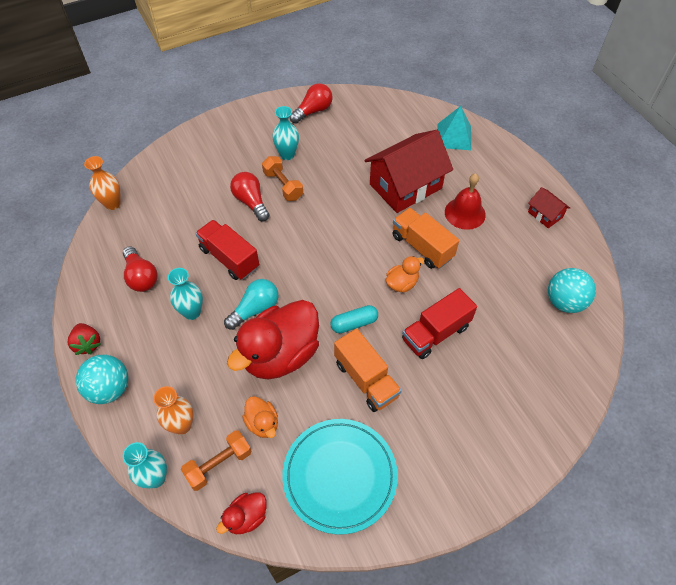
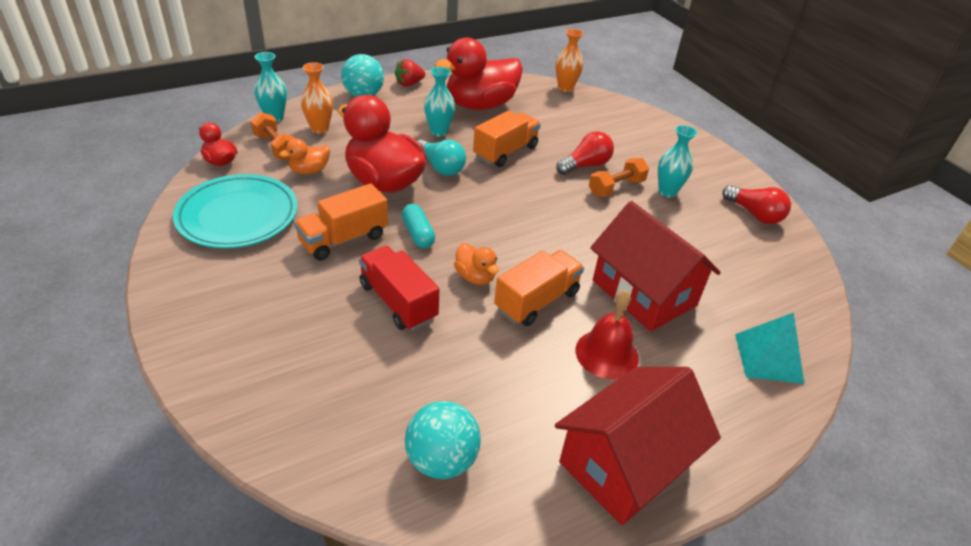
camera: 85 degrees right, 15 degrees down
(141, 277) = (480, 105): red light bulb -> red duck
(229, 258) = (505, 152): red truck -> orange truck
(545, 214) = (625, 463): red house -> red house, size x2.16

